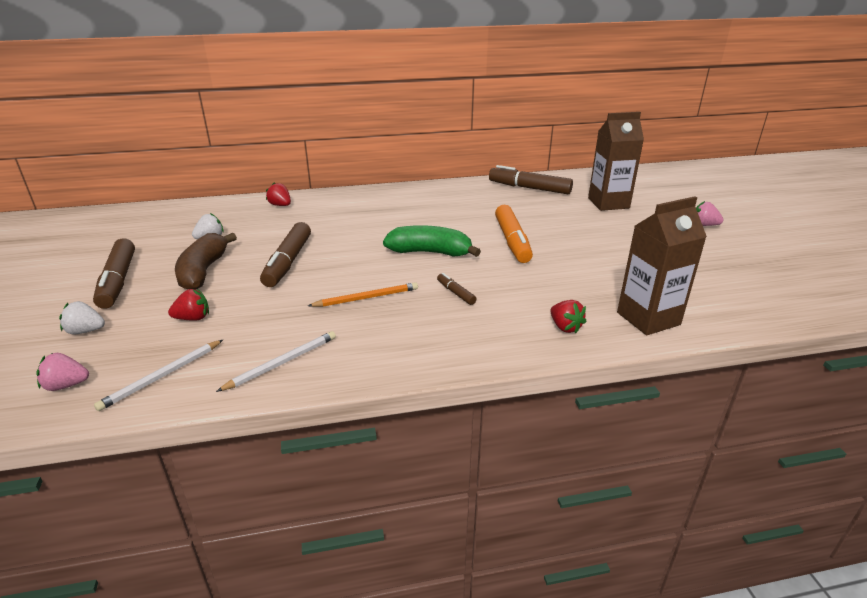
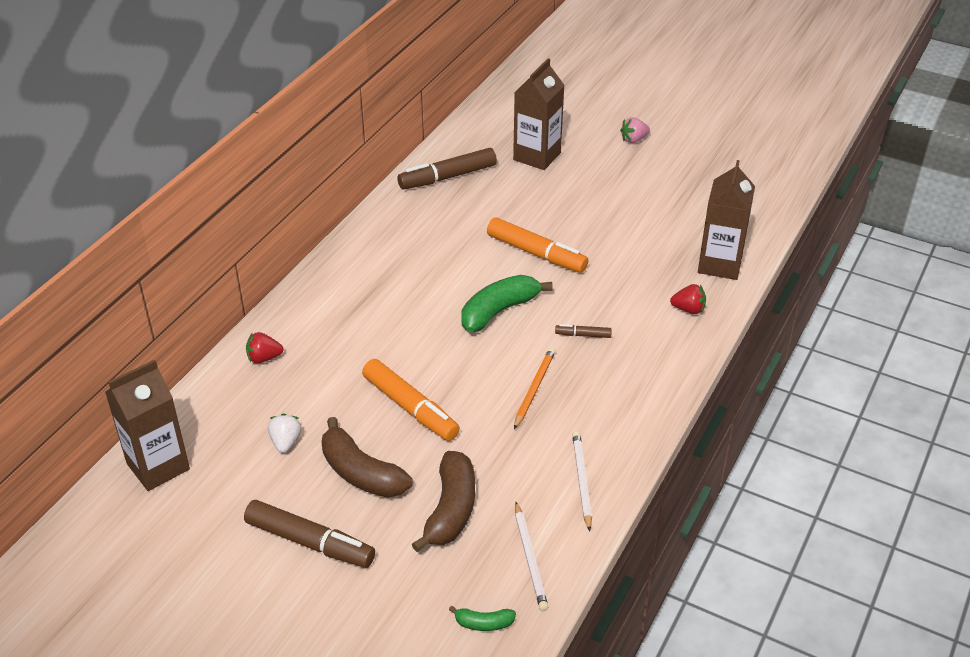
camera: 50 degrees left, 10 degrees up
(66, 385) = (483, 623): pink strawberry -> green banana
(85, 331) = (396, 591): white strawberry -> none
(154, 215) = (158, 466): none -> brown carton
(193, 318) = (451, 510): red strawberry -> brown banana
(288, 262) = (410, 408): brown marker -> orange marker

